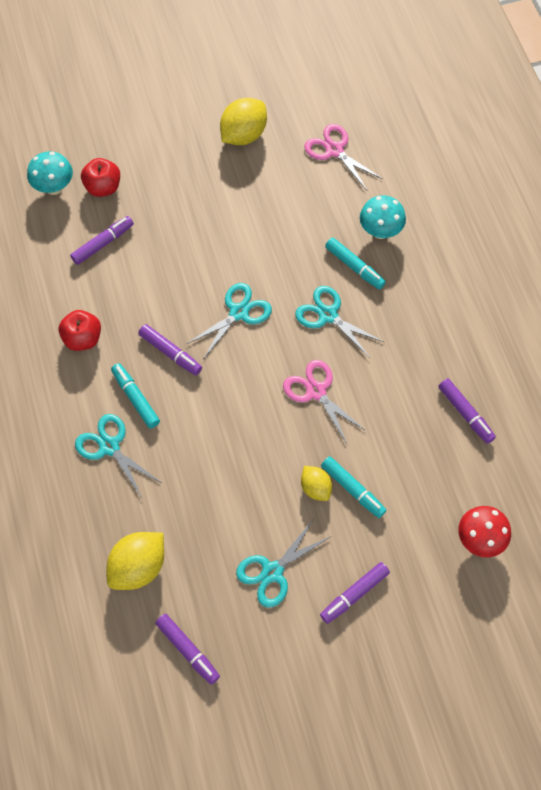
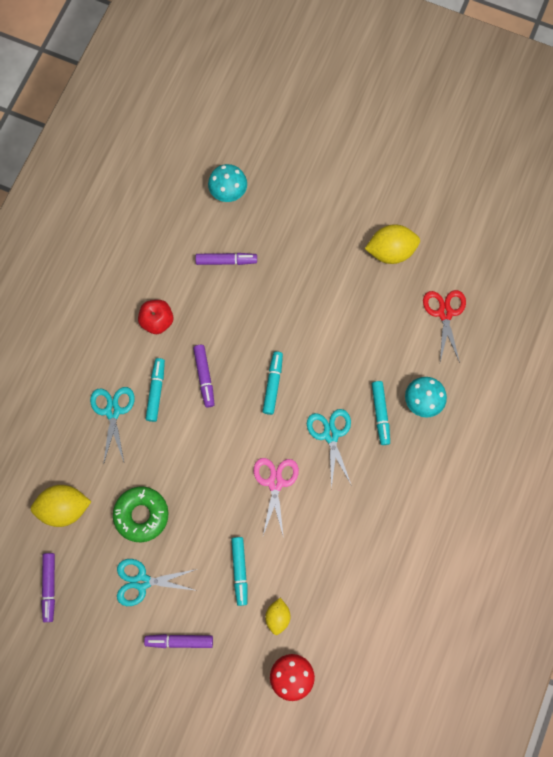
camera: 40 degrees right, 10 degrees up
(103, 187) = (261, 218): red apple -> none
(219, 514) = (141, 515): none -> green donut
(239, 312) = (273, 384): turquoise scissors -> turquoise marker
(315, 488) = (217, 549): yellow lemon -> yellow lemon (277, 616)
(334, 150) = (445, 313): pink scissors -> red scissors
(465, 413) = (361, 582): purple marker -> none

